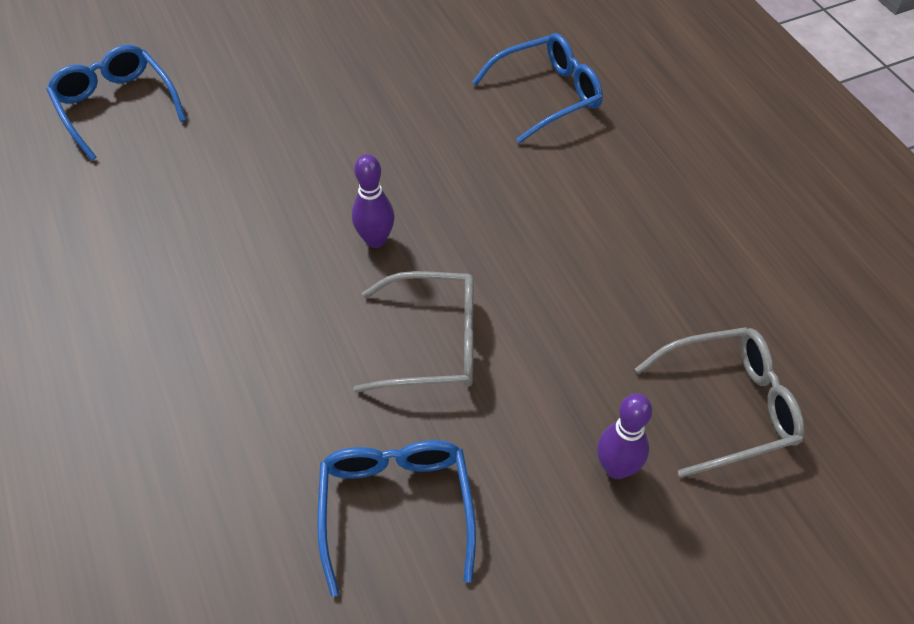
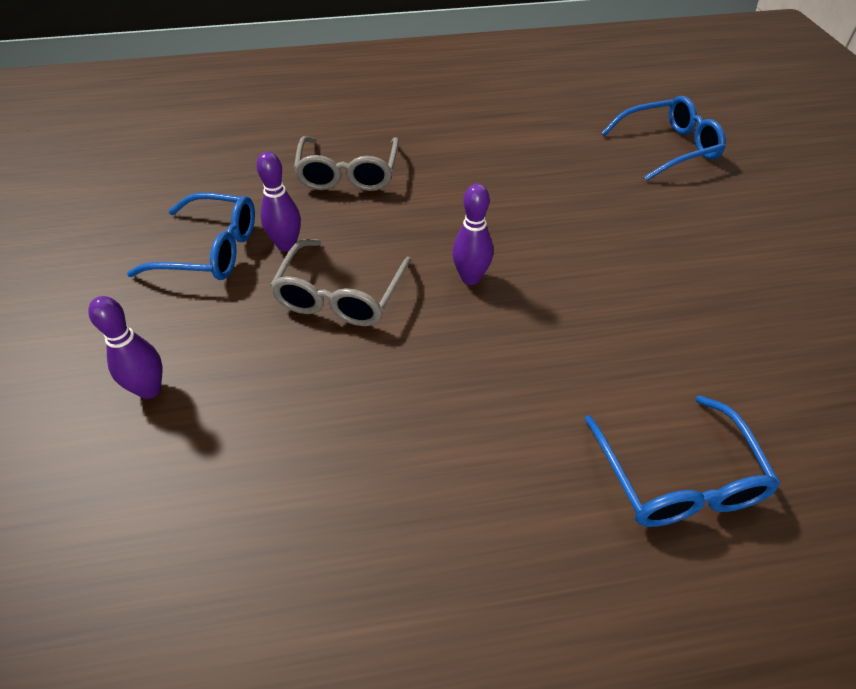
camera: 105 degrees right, 5 degrees down
(365, 424) = (286, 245): none -> purple bowling pin
(728, 406) = (146, 510): grey glasses -> grey glasses (348, 174)

